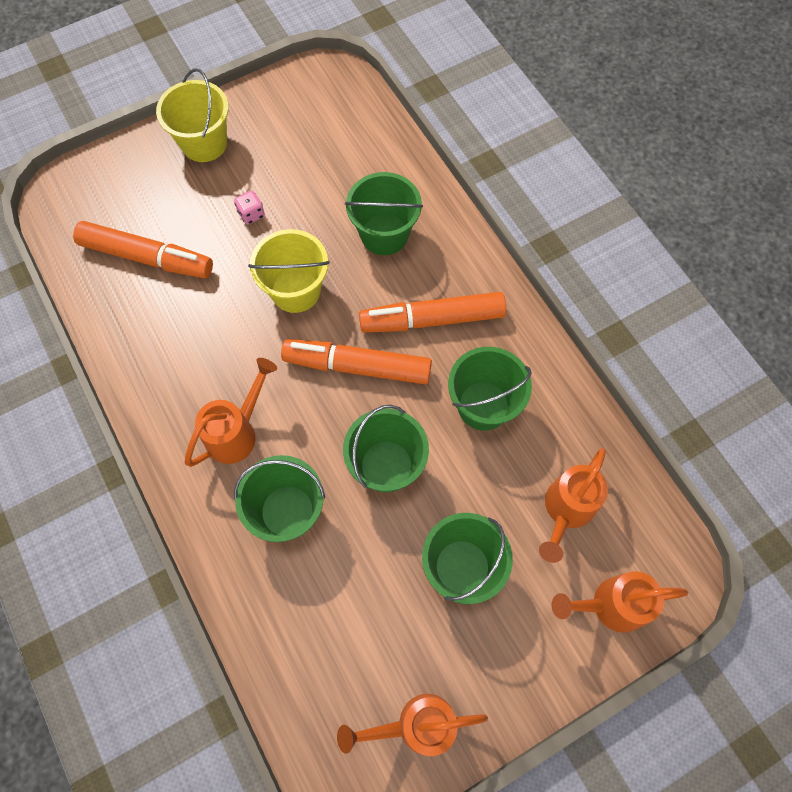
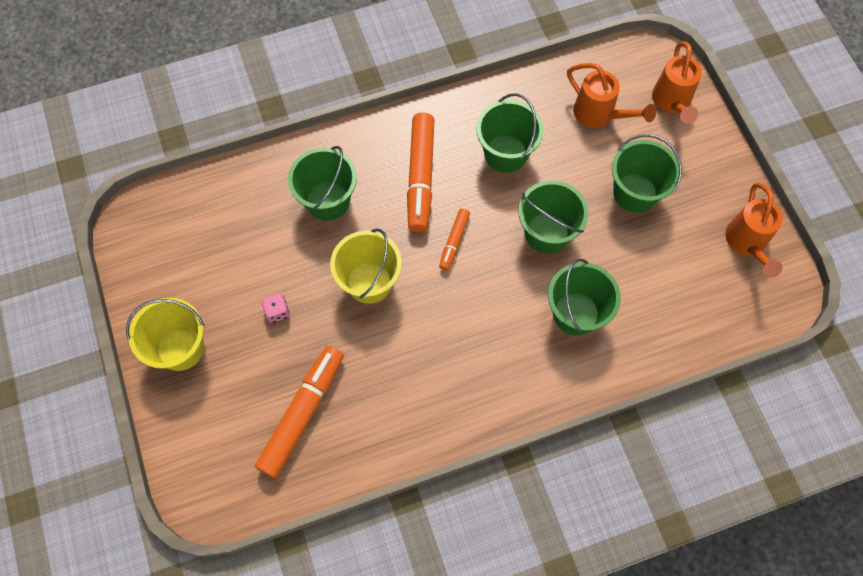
camera: 80 degrees left, 0 degrees up
(237, 432) = (499, 346): orange watering can -> none
(357, 366) = (454, 242): orange marker -> orange marker, size x0.52

